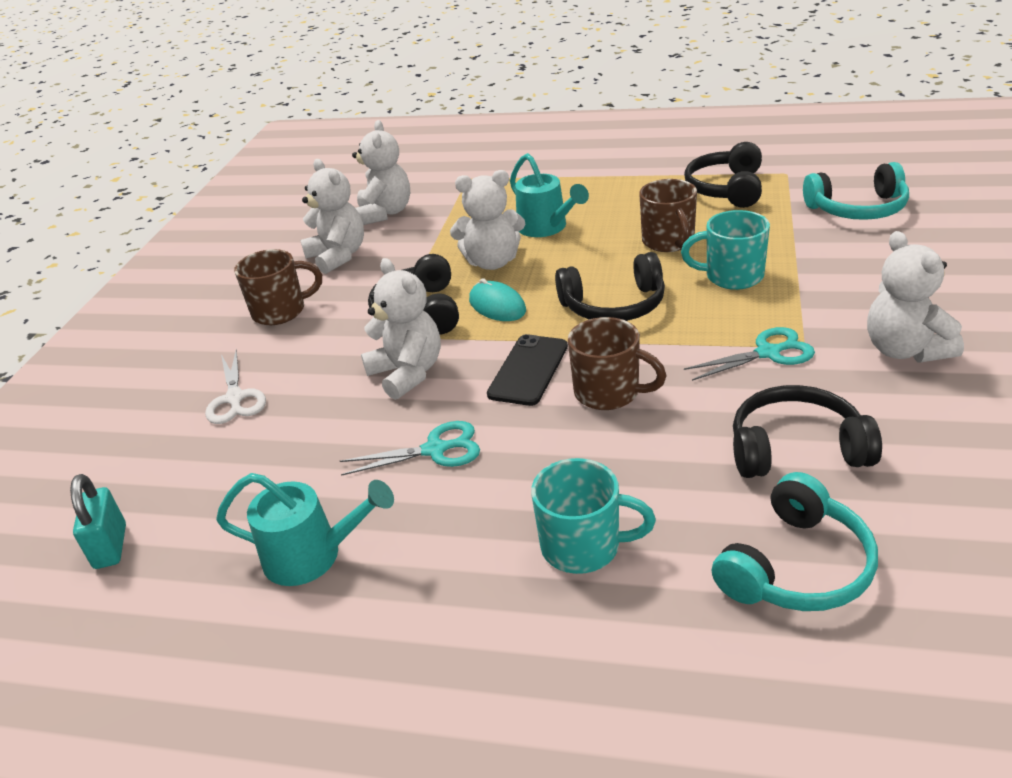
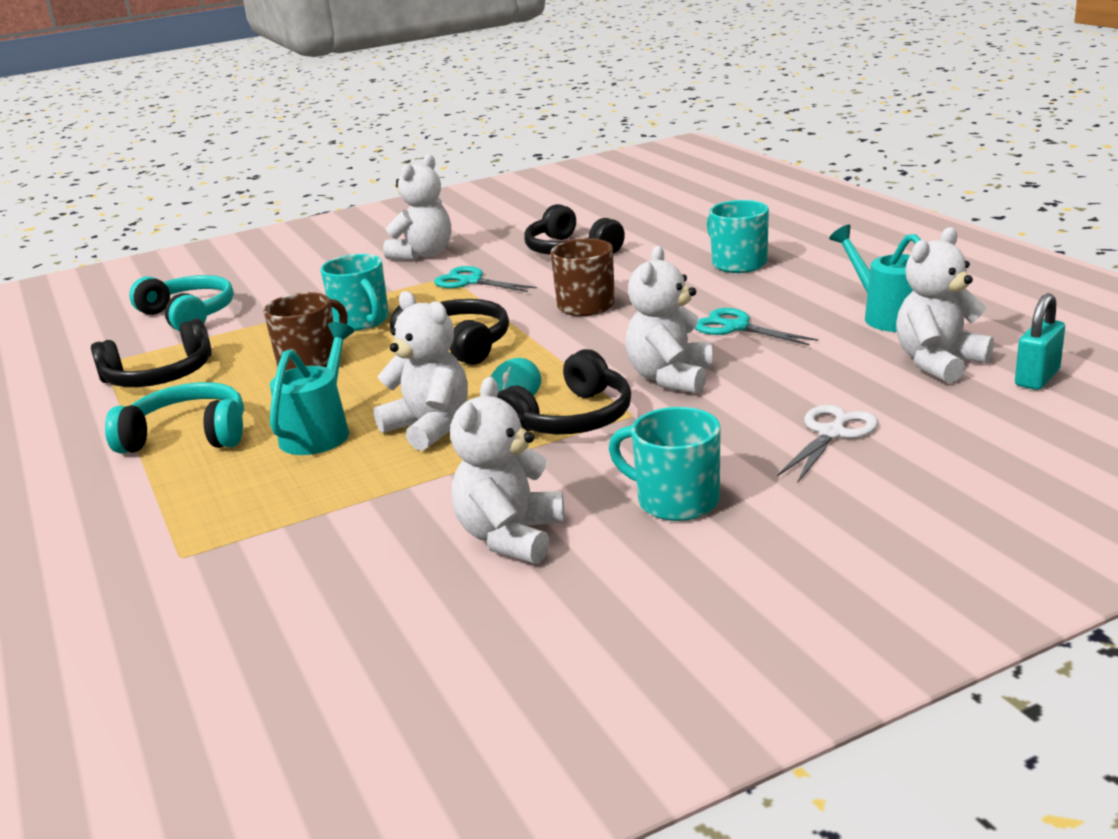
camera: 130 degrees left, 10 degrees down
(281, 311) = (675, 500): brown mug -> turquoise mug
(385, 213) = (351, 570): white teddy bear -> white teddy bear (938, 363)
(528, 370) = (596, 338): black phone -> none
(796, 567) = (667, 228): turquoise headphones -> turquoise headphones (188, 436)

